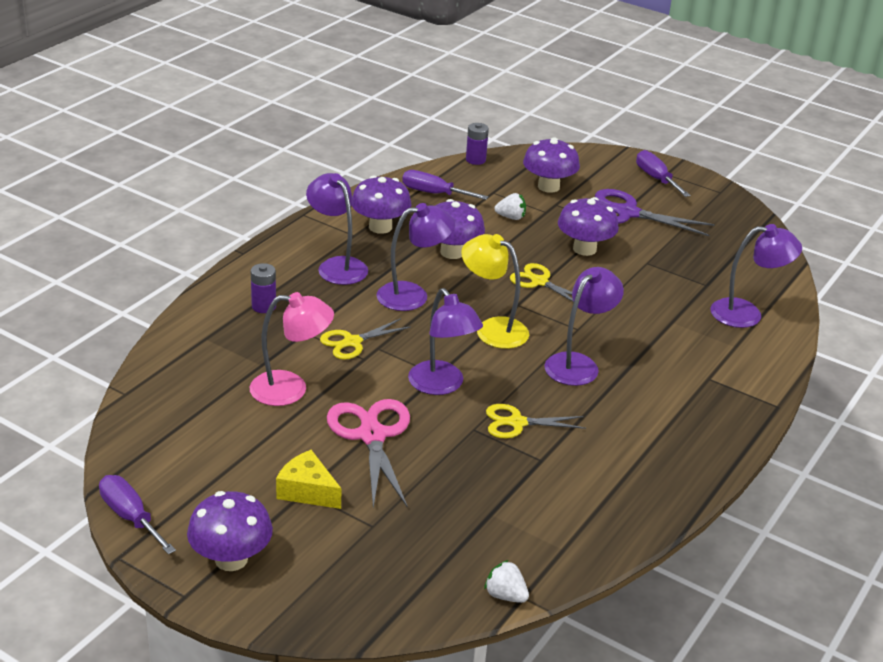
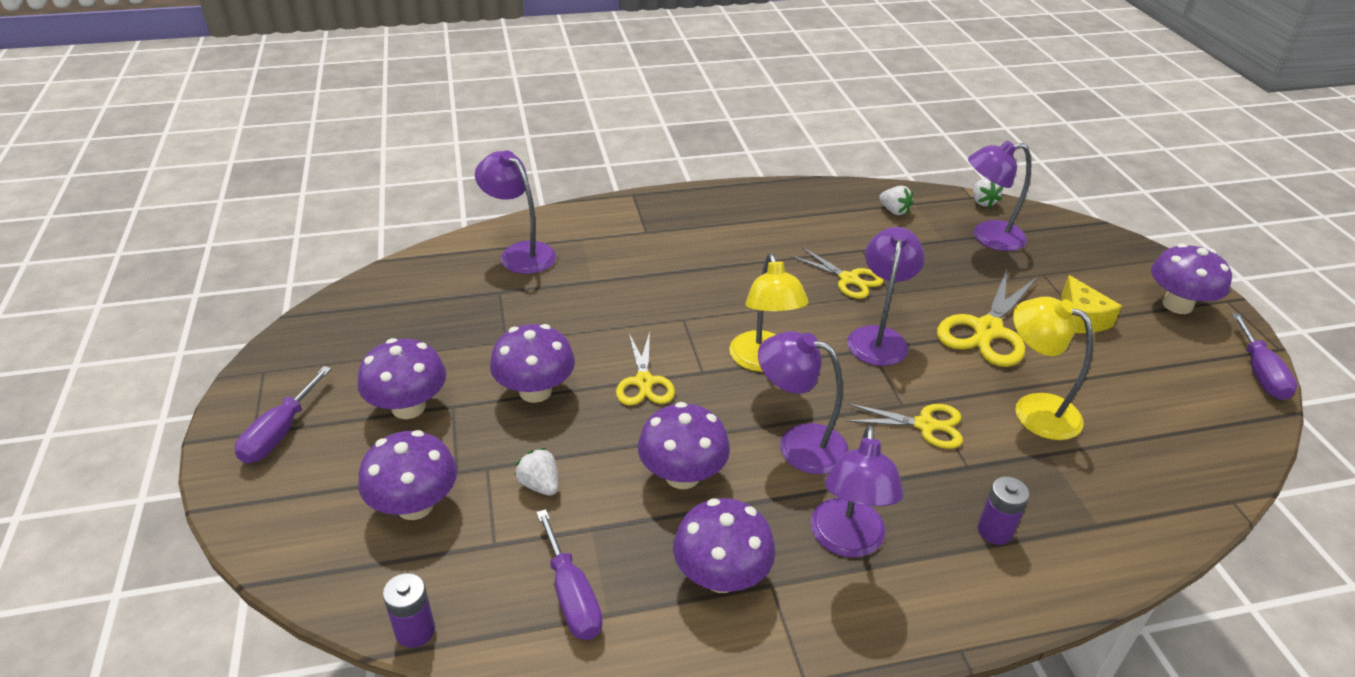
camera: 135 degrees left, 5 degrees up
(291, 389) = (1034, 409): pink lamp -> yellow lamp
(371, 435) = (987, 330): pink scissors -> yellow scissors
(568, 524) = (894, 211): none -> white strawberry
(578, 364) = (731, 292): purple lamp -> purple lamp (988, 237)
(627, 213) = (408, 407): purple scissors -> purple mushroom

